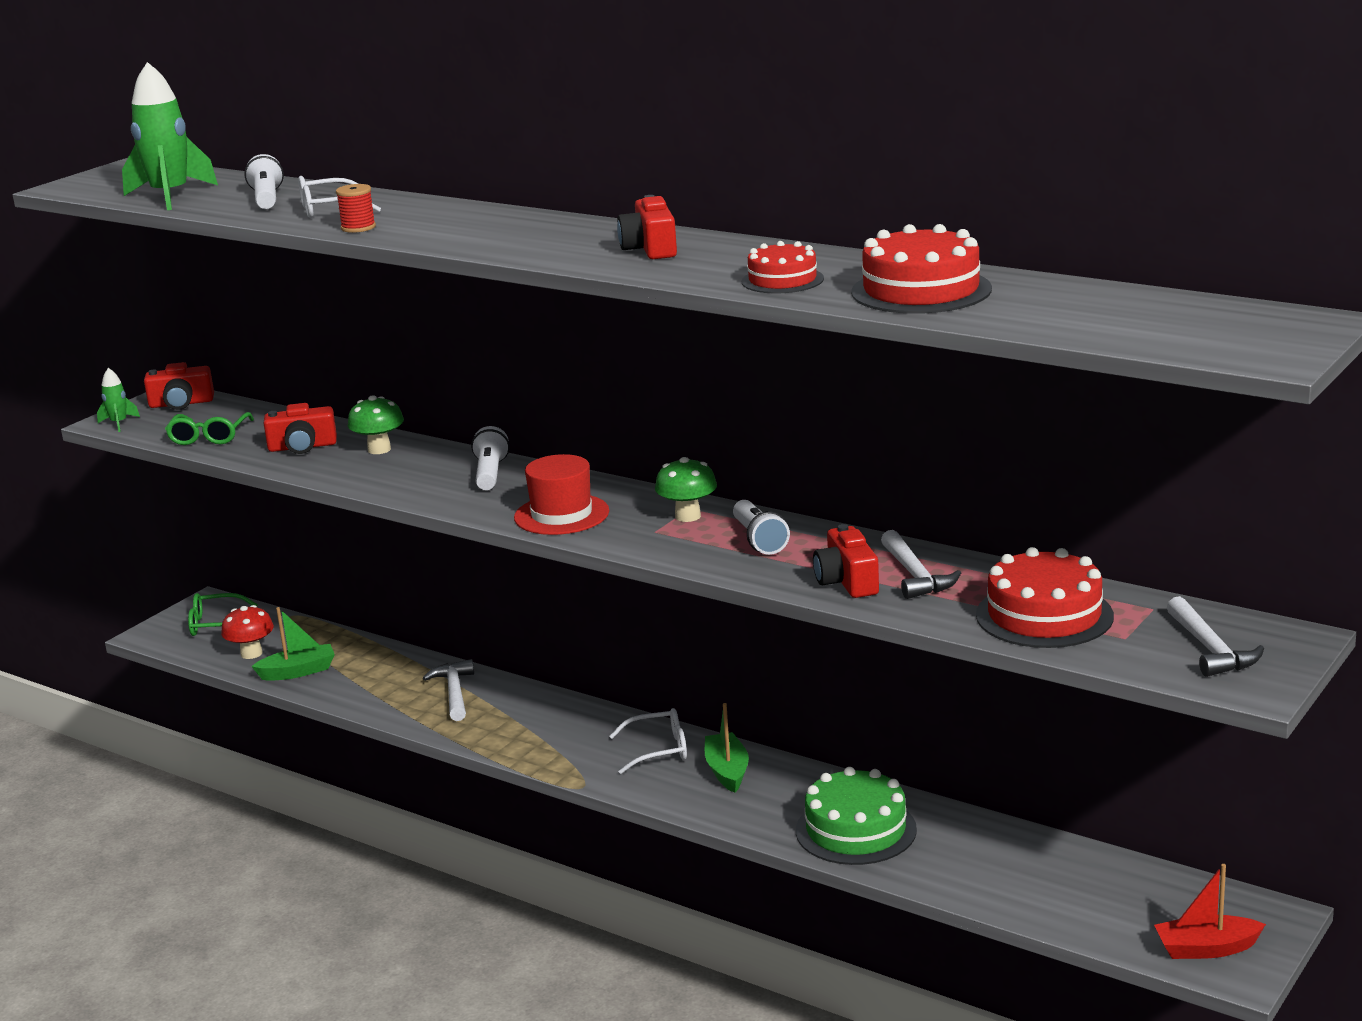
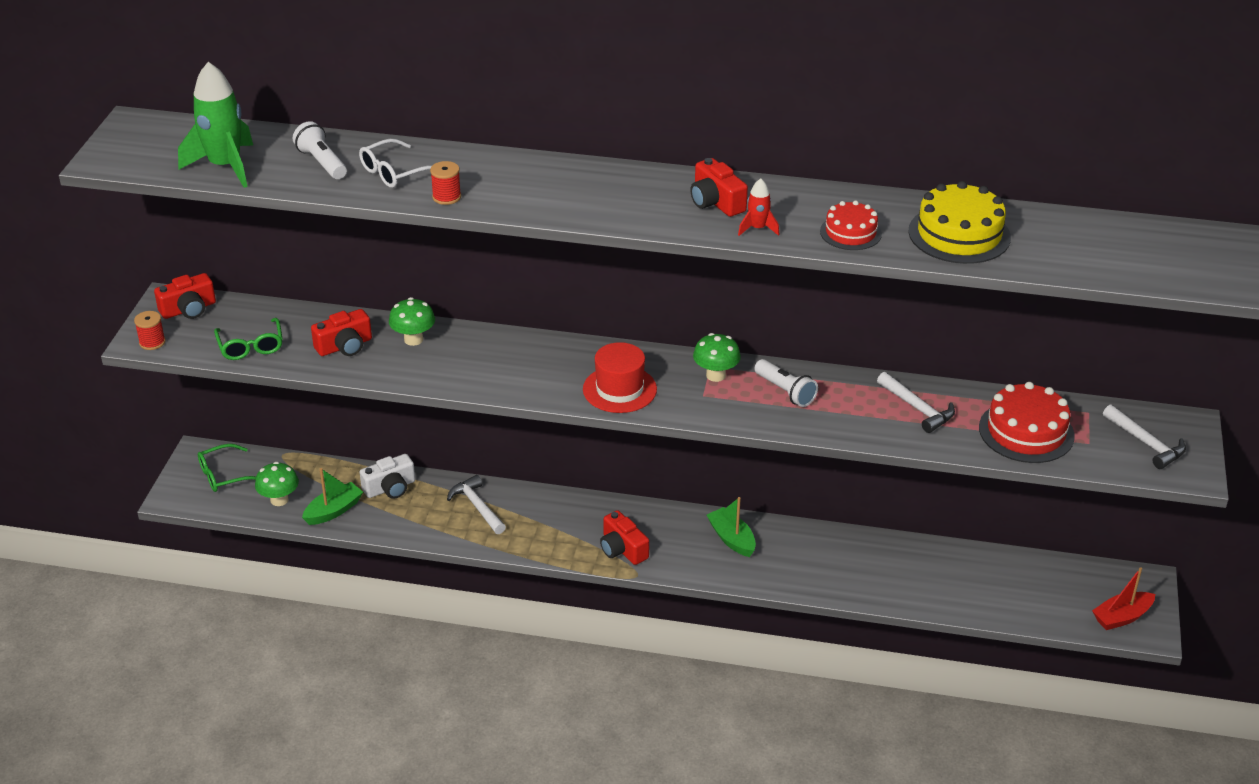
camera: 25 degrees left, 15 degrees up
(119, 423) = (152, 342): green rocket -> red spool
(251, 653) = (279, 500): red mushroom -> green mushroom
(375, 661) = (390, 488): none -> white camera
(490, 474) = (528, 353): white flashlight -> none
(659, 750) = (670, 529): white glasses -> none
(672, 270) = (757, 228): none -> red rocket
(847, 581) = (876, 422): red camera -> red camera (622, 549)
(856, 830) = (851, 571): green cake -> none
(921, 290) = (959, 234): red cake -> yellow cake

